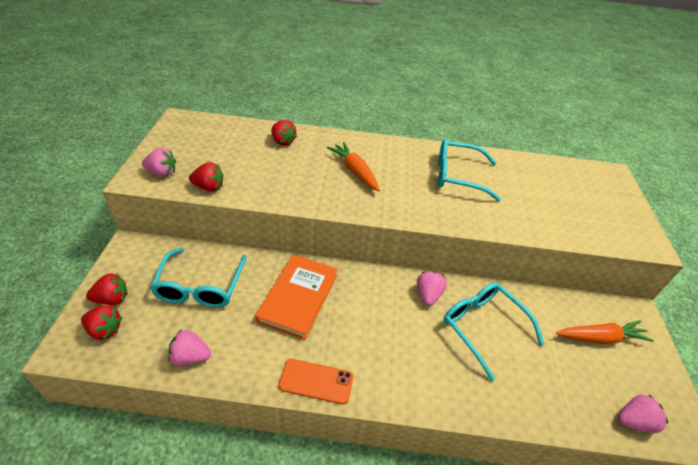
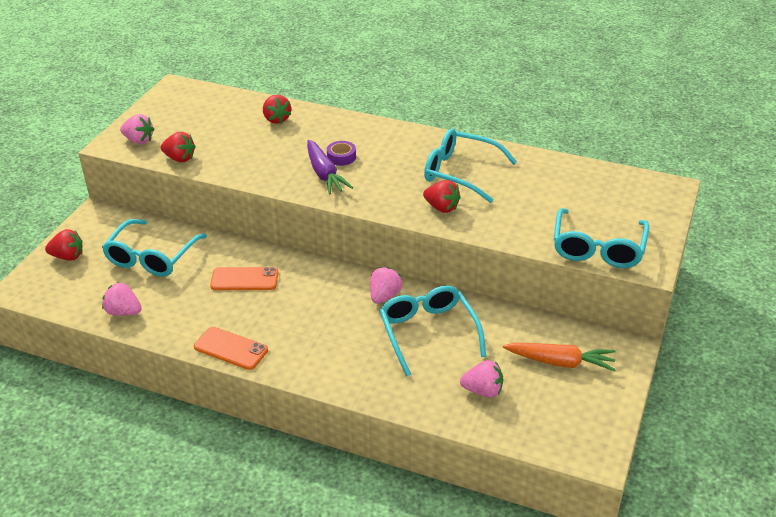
camera: 20 degrees right, 5 degrees down
(105, 330) = (55, 280): red strawberry -> red strawberry (441, 207)
(298, 297) = (244, 279): orange book -> orange phone
(348, 189) = (324, 174): none -> purple carrot
(355, 171) = (341, 157): orange carrot -> purple tape
(604, 233) = (598, 248): none -> turquoise glasses
(634, 421) = (541, 434): pink strawberry -> pink strawberry (483, 391)

